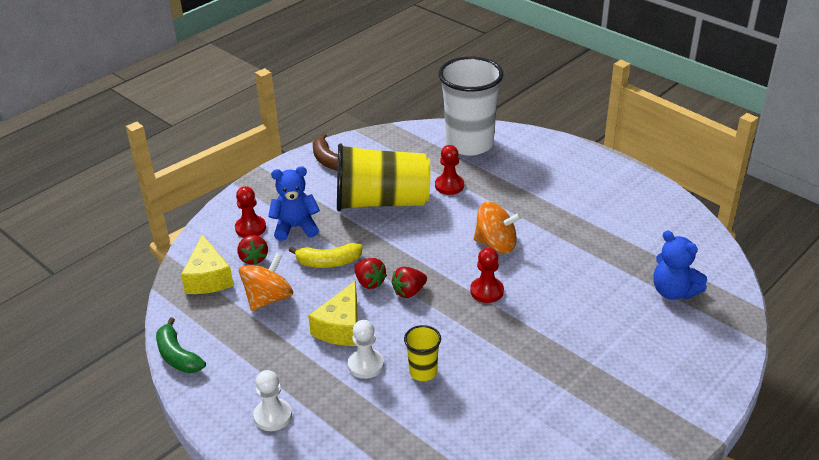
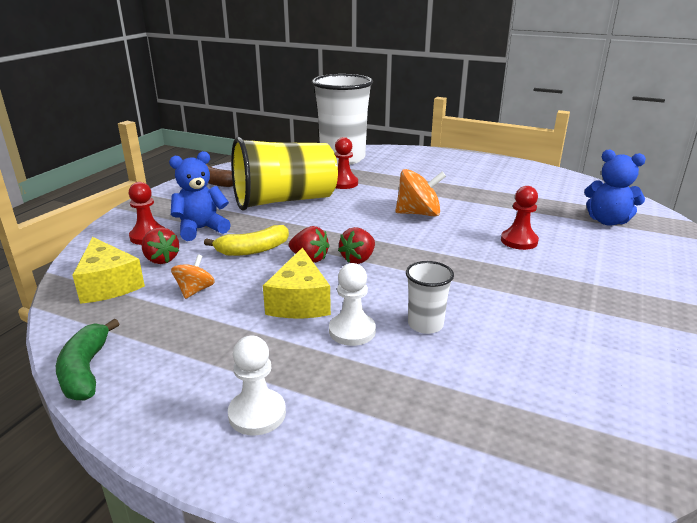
camera: 20 degrees left, 10 degrees down
(177, 356) = (85, 371): green banana -> green banana turned 45 degrees clockwise
(268, 299) = (195, 290): orange spinning top -> orange spinning top, size x0.59
(423, 372) = (425, 324): yellow cup -> white cup
(487, 291) = (438, 246): red pawn -> red pawn (519, 241)

